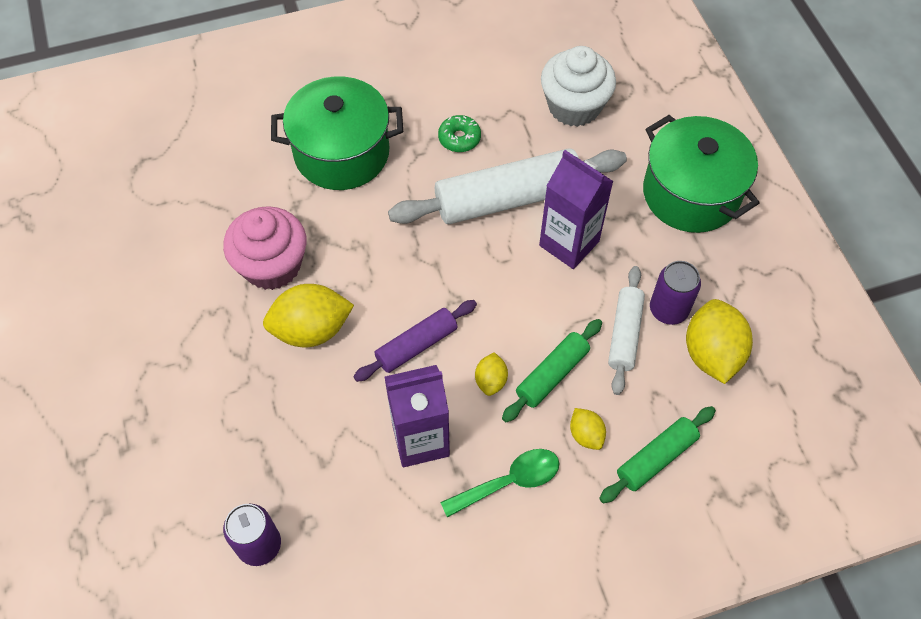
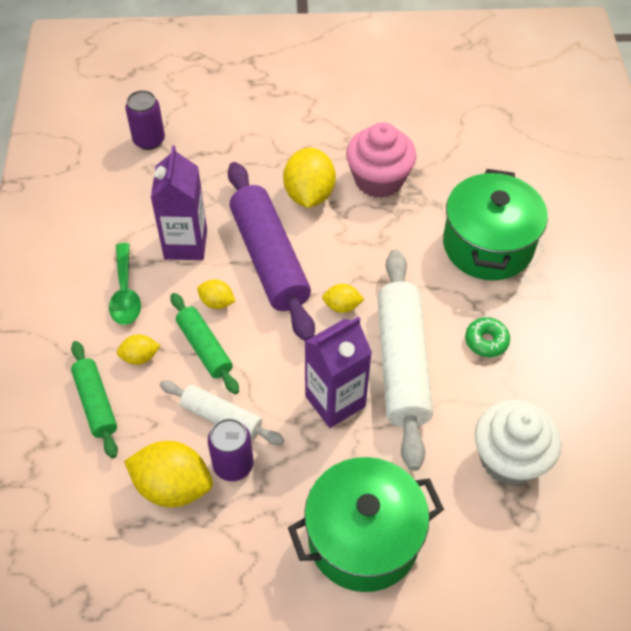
camera: 105 degrees right, 5 degrees down
(416, 345) = (269, 259): purple rolling pin -> purple rolling pin, size x1.83
(457, 262) = (342, 306): none -> yellow lemon

